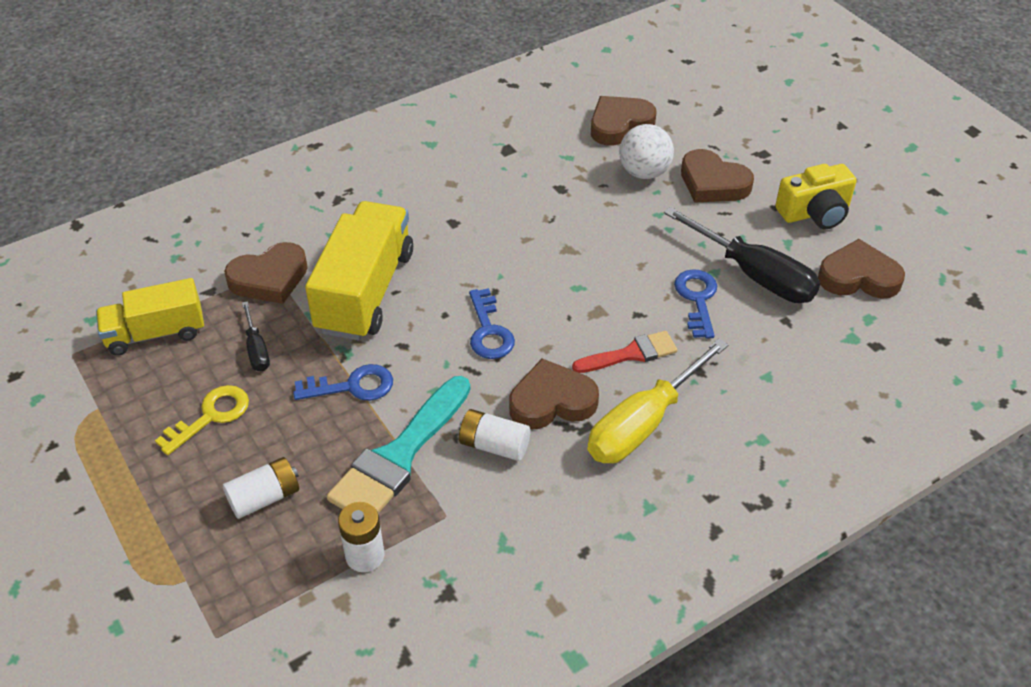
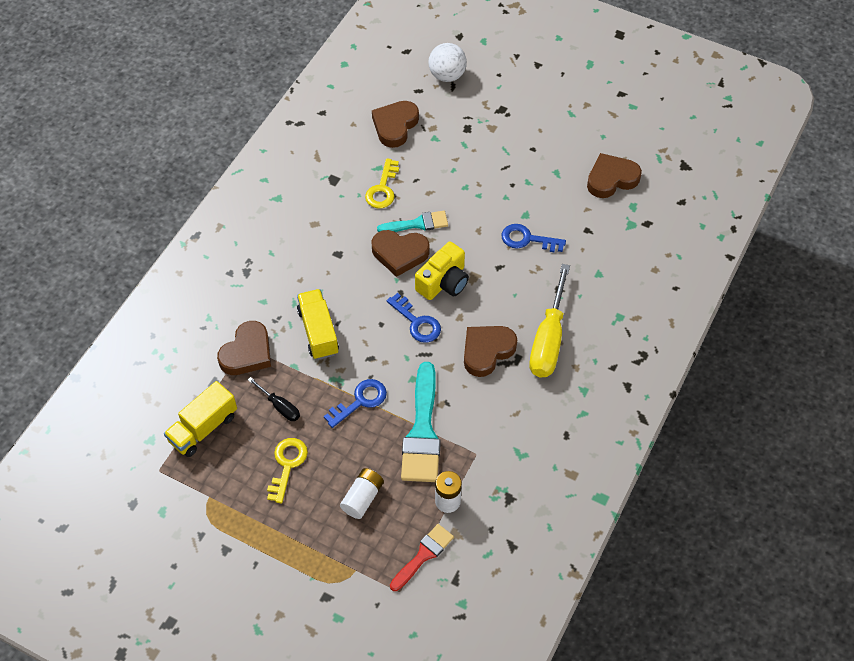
camera: 30 degrees left, 10 degrees up
(365, 291) = (318, 332): yellow truck -> yellow truck, size x0.64
(494, 445) = (473, 396): white battery -> none
(556, 179) = (382, 189): none -> yellow key
(571, 229) = (417, 224): none -> turquoise brush
(631, 354) = (512, 297): red brush -> red brush (423, 555)
(644, 172) = (436, 158): white ball -> white ball (447, 75)
(697, 299) = (527, 239): blue key -> blue key turned 45 degrees counterclockwise
(713, 183) = (484, 147): brown heart -> brown heart (400, 254)
(755, 275) = (551, 206): black screwdriver -> none
(815, 212) = (560, 142): yellow camera -> yellow camera (443, 282)

